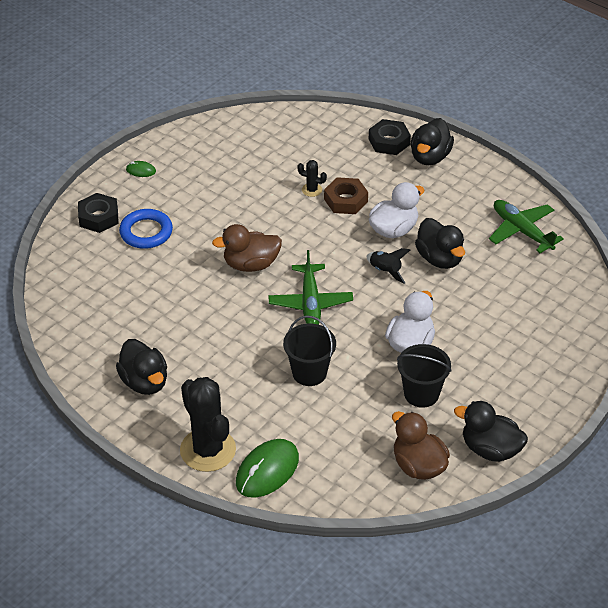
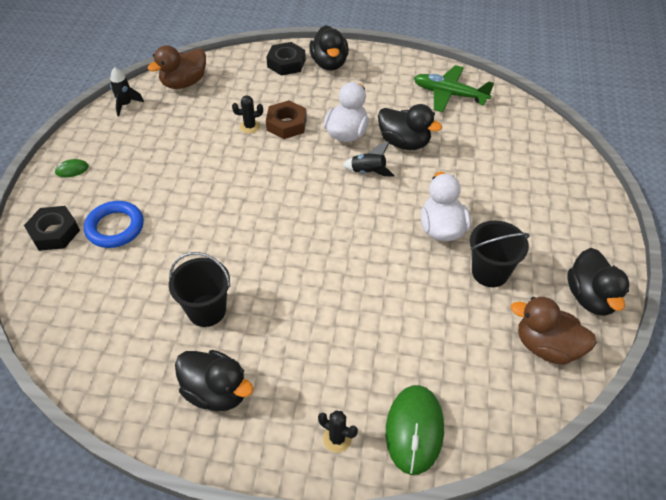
camera: 30 degrees left, 5 degrees up
(208, 450) = (337, 438): black cactus -> black cactus, size x0.43
(218, 128) = (125, 105): none -> black rocket
(251, 264) = (242, 216): brown duck -> brown duck (184, 83)
(309, 373) = (375, 300): black bucket -> black bucket (207, 310)
(310, 303) = (324, 229): green plane -> none
(490, 449) = (590, 297): black duck -> black duck turned 90 degrees counterclockwise

